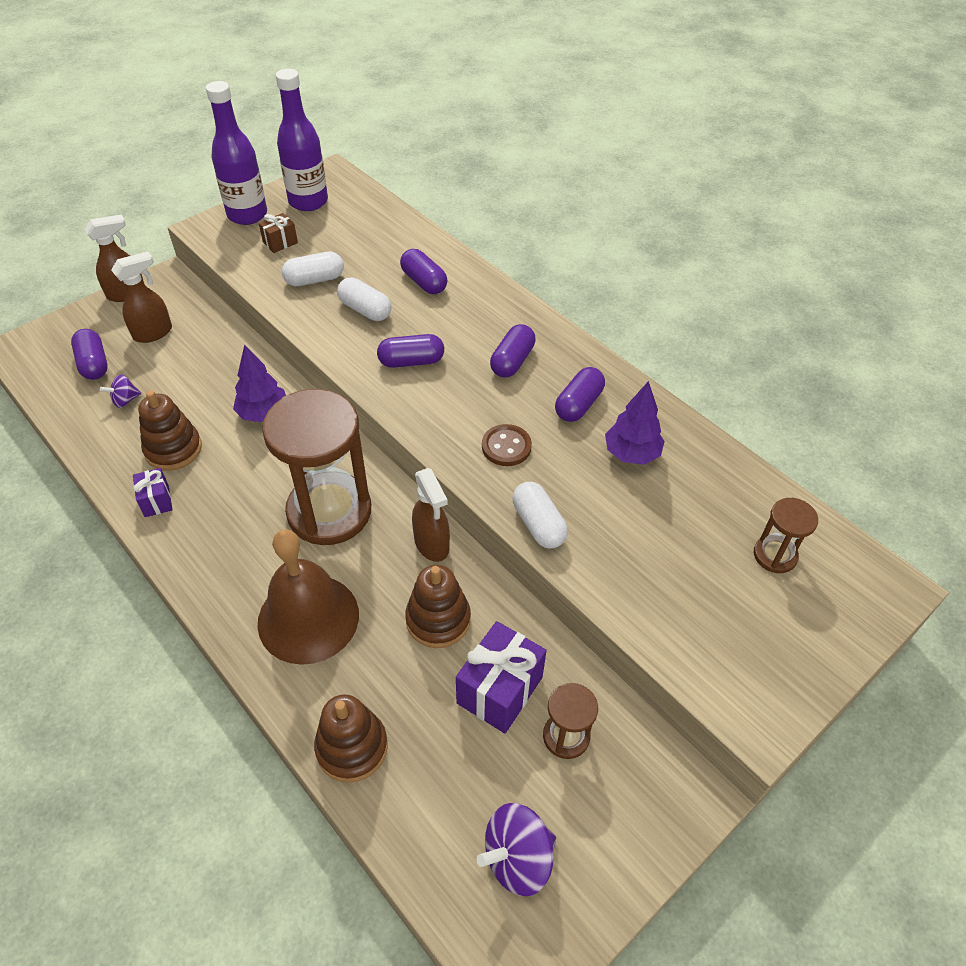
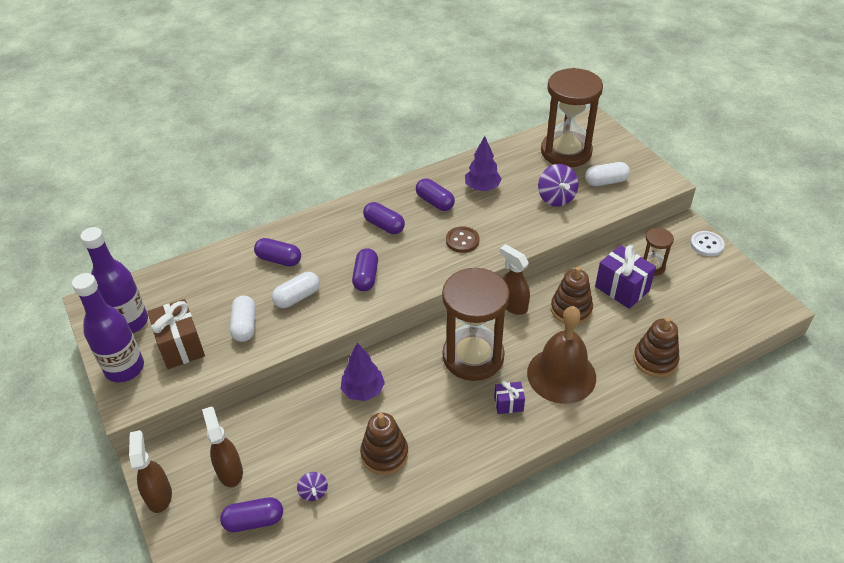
camera: 75 degrees left, 5 degrees down
(156, 501) = (438, 465): purple gift -> purple gift (508, 404)
(280, 242) = (181, 346): brown gift -> brown gift, size x1.82
(424, 282) = (279, 260): purple capsule -> purple capsule turned 45 degrees clockwise
(432, 544) = (513, 305): brown spray bottle -> brown spray bottle turned 120 degrees counterclockwise
(517, 858) = (719, 297): purple spinning top -> purple spinning top (556, 198)
(538, 524) = (528, 236): white capsule -> white capsule (606, 181)
(654, 836) = (706, 244): none -> white button
(775, 555) = (566, 152): brown hourglass -> brown hourglass, size x2.14

